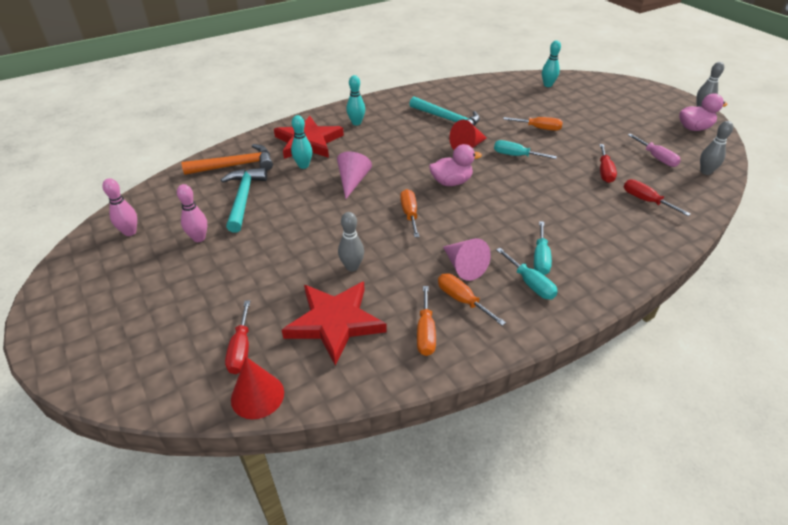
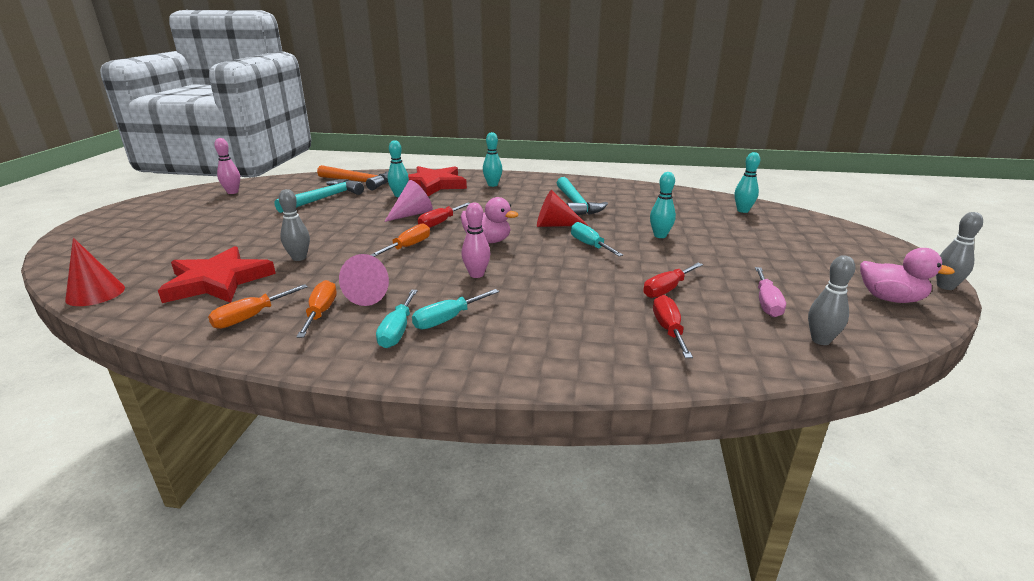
camera: 40 degrees right, 15 degrees down
(199, 238) = (256, 208): pink bowling pin -> pink bowling pin (476, 274)
(241, 349) = (144, 268): red screwdriver -> red screwdriver (440, 223)
(539, 128) = (660, 236): orange screwdriver -> turquoise bowling pin

